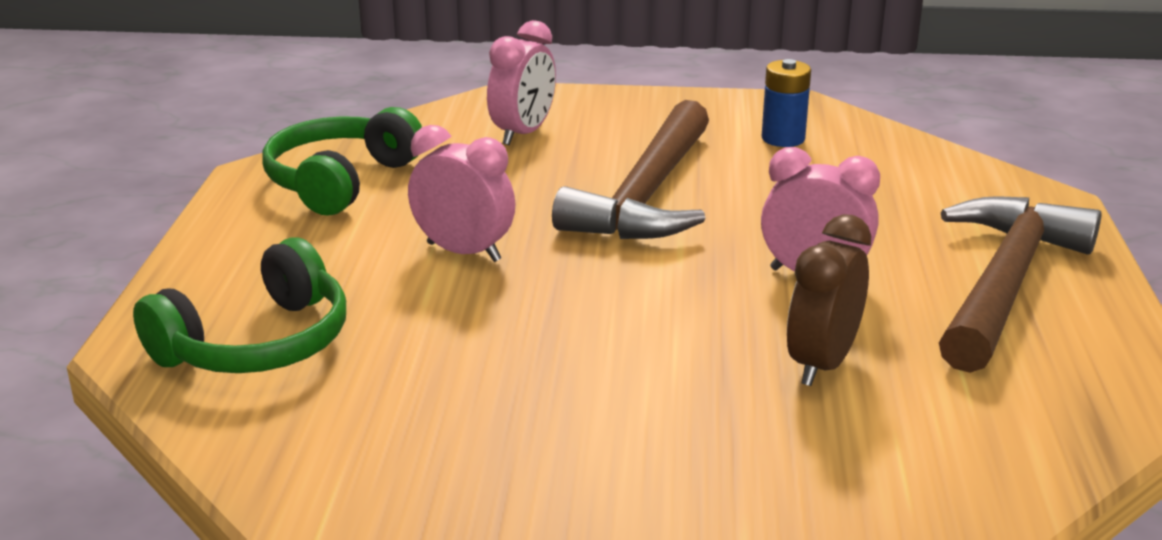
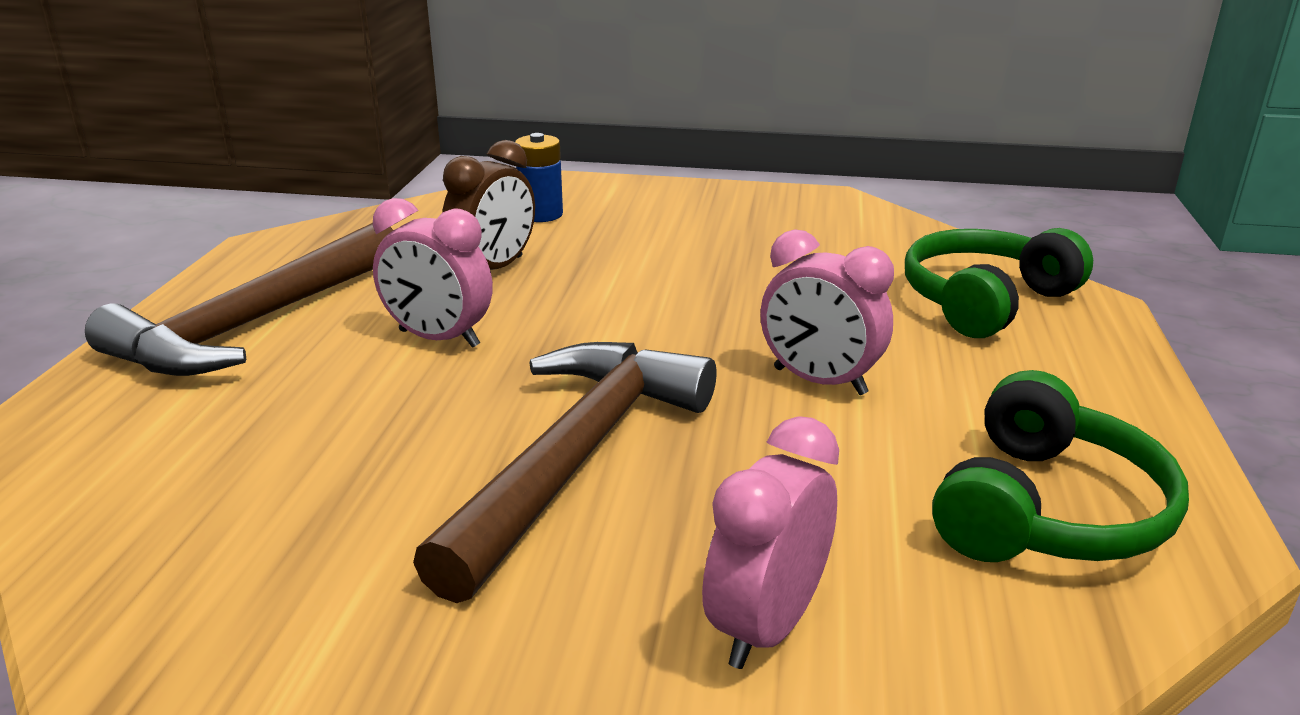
camera: 175 degrees left, 0 degrees up
(783, 138) = (282, 580): blue battery -> blue battery (541, 214)

